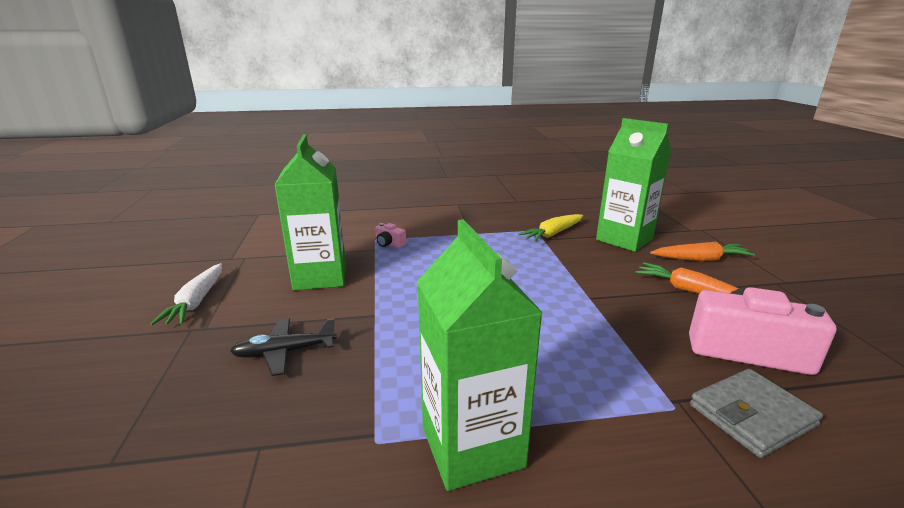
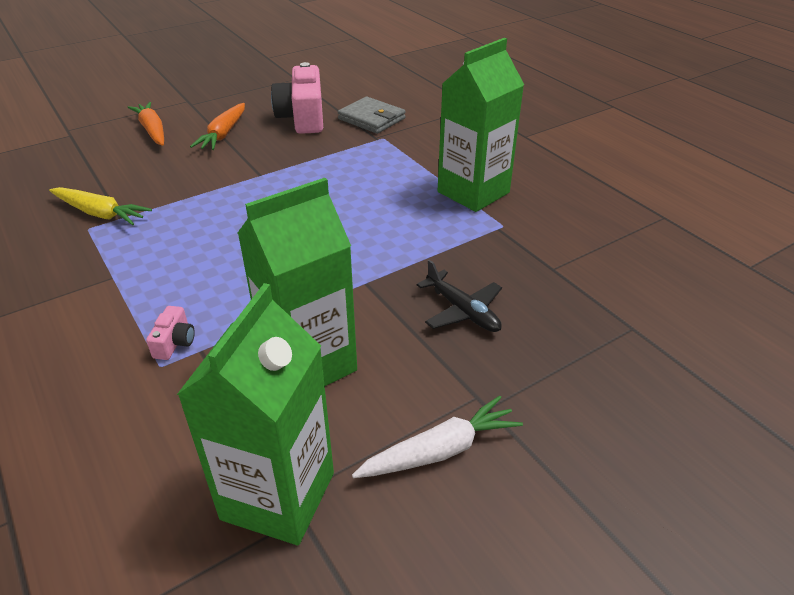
camera: 115 degrees left, 15 degrees up
(624, 239) = (109, 168): green carton -> green carton (278, 496)

